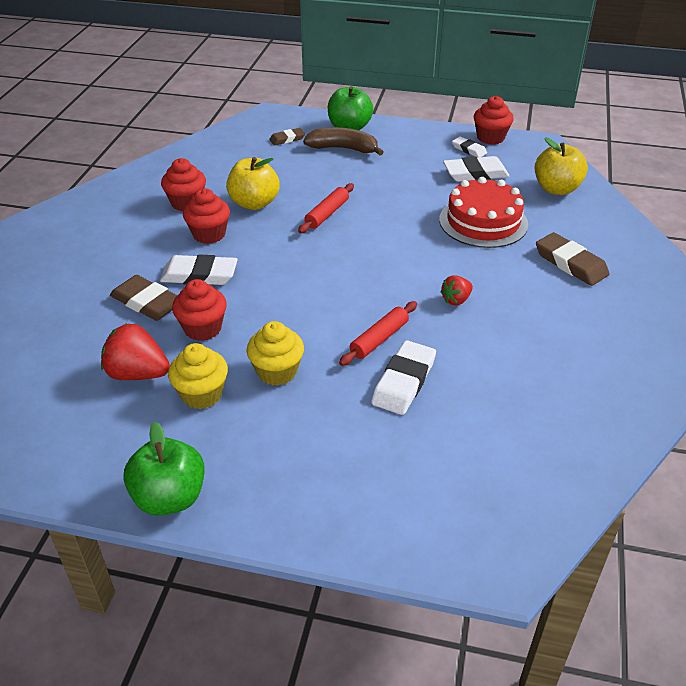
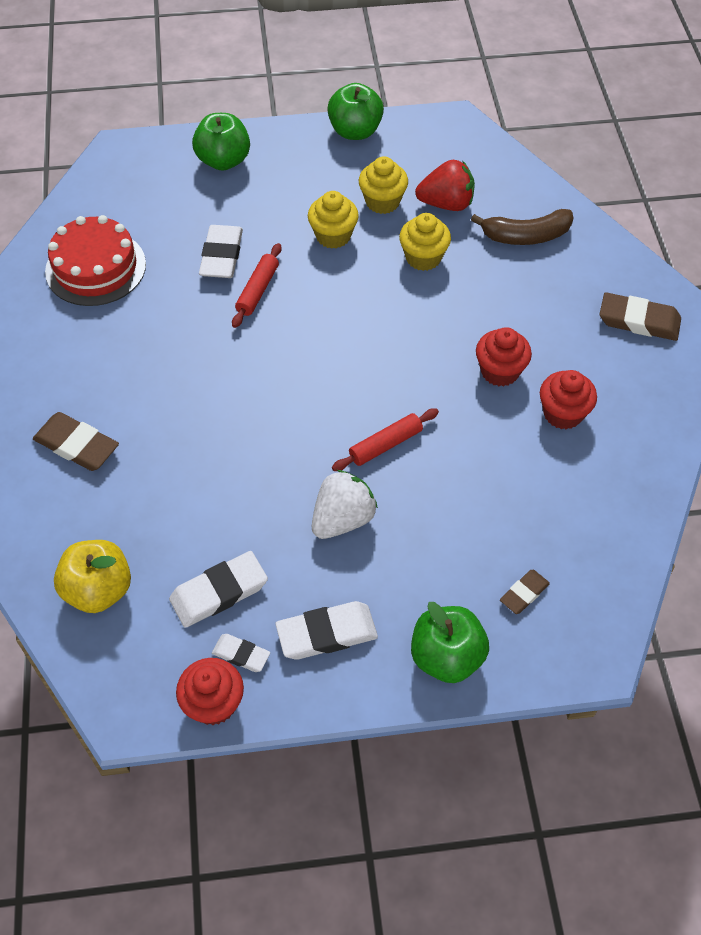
camera: 160 degrees right, 15 degrees up
(147, 302) = (494, 270): brown eraser -> brown eraser (639, 321)
(199, 275) = (469, 314): white eraser -> white eraser (327, 633)
(203, 328) = (423, 257): red cupcake -> yellow cupcake
(254, 203) = (483, 437): yellow apple -> none
(327, 214) = (385, 445): red rolling pin -> red rolling pin turned 45 degrees clockwise
(343, 149) = (430, 594): brown banana -> brown banana (526, 236)
(360, 502) = (223, 161): none -> green apple
(379, 187) = (342, 519): none -> white strawberry
(456, 300) = (196, 356): red strawberry -> none
(483, 222) = (189, 488): red cake -> red cake (96, 268)

